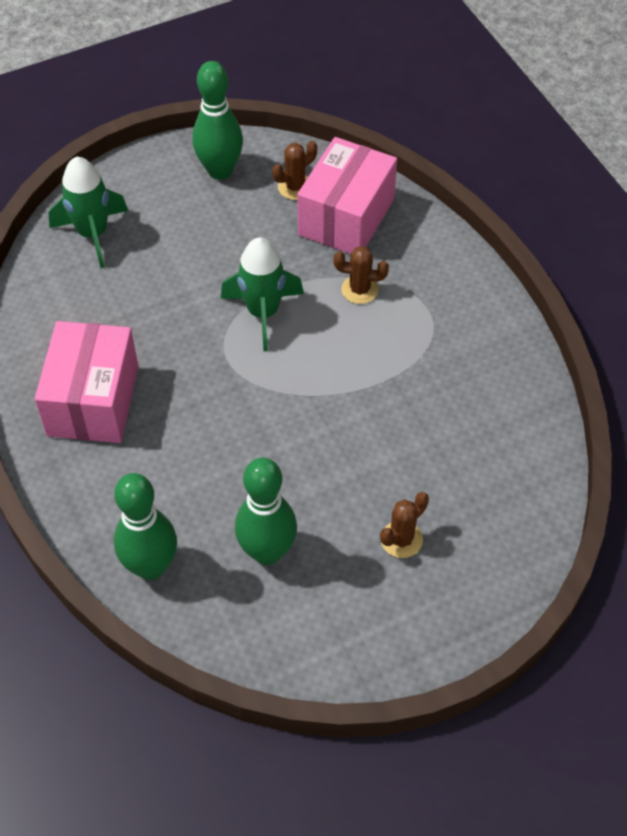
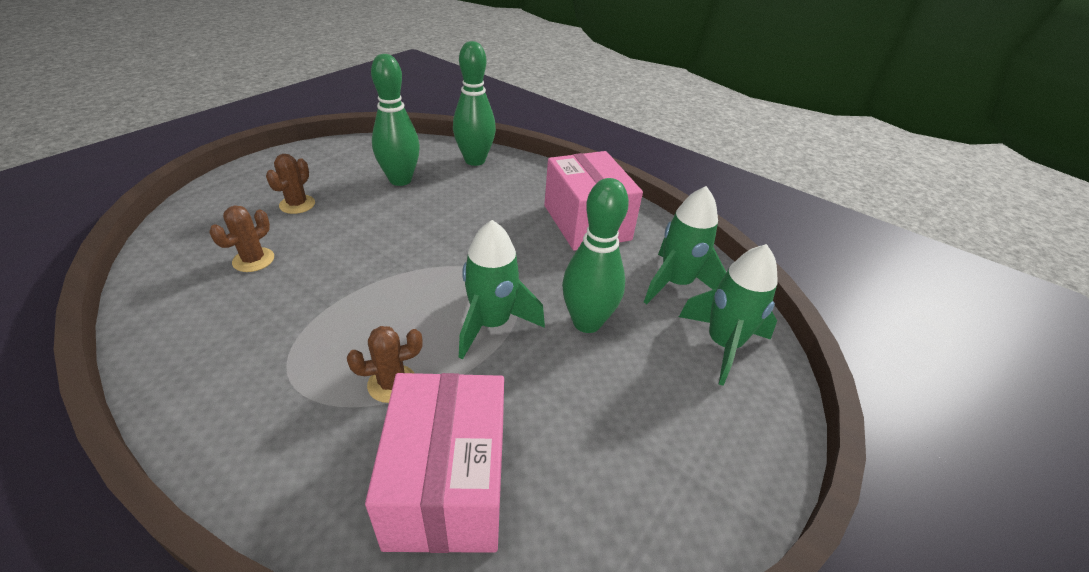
camera: 150 degrees right, 15 degrees down
(74, 297) = (676, 283): none -> green rocket
(220, 171) = (667, 490): green bowling pin -> green bowling pin (587, 322)
(295, 187) = (547, 507): brown cactus -> brown cactus (253, 260)

